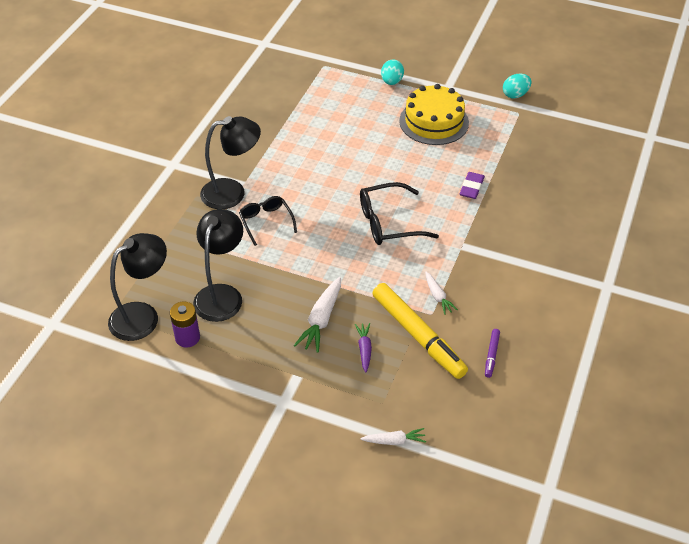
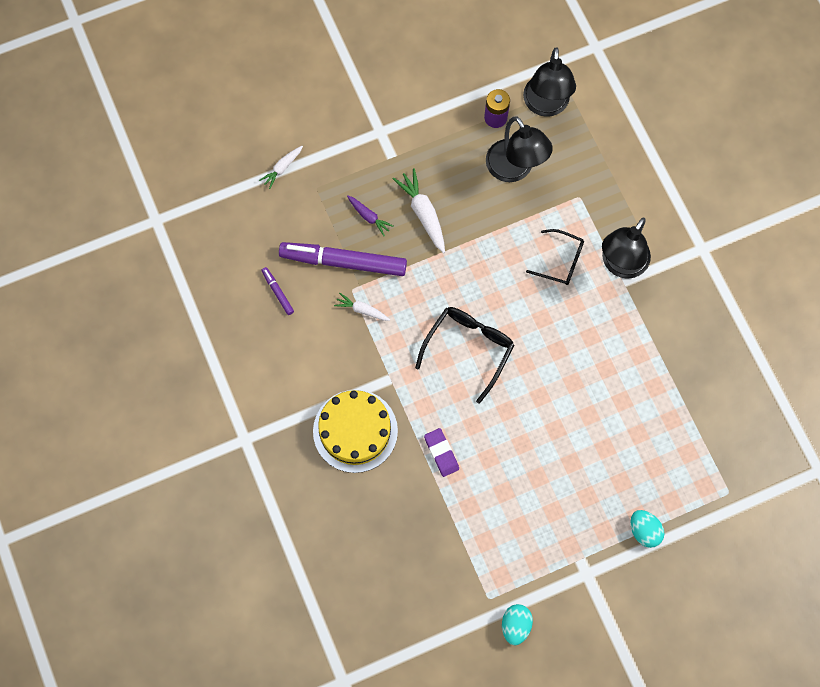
camera: 135 degrees right, 25 degrees up
(418, 336) = (343, 261): yellow marker -> purple marker
(434, 122) = (551, 509): yellow cake -> yellow cake (355, 431)

